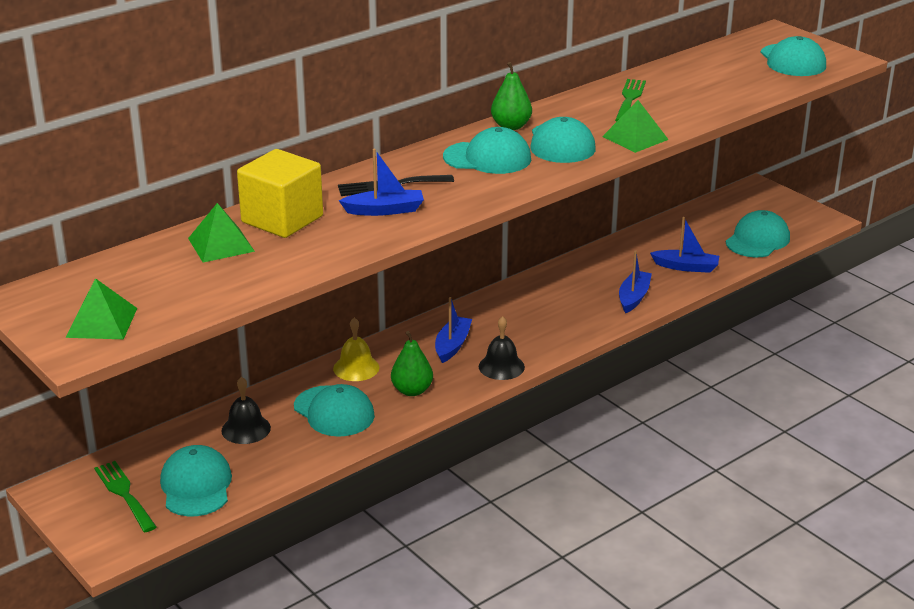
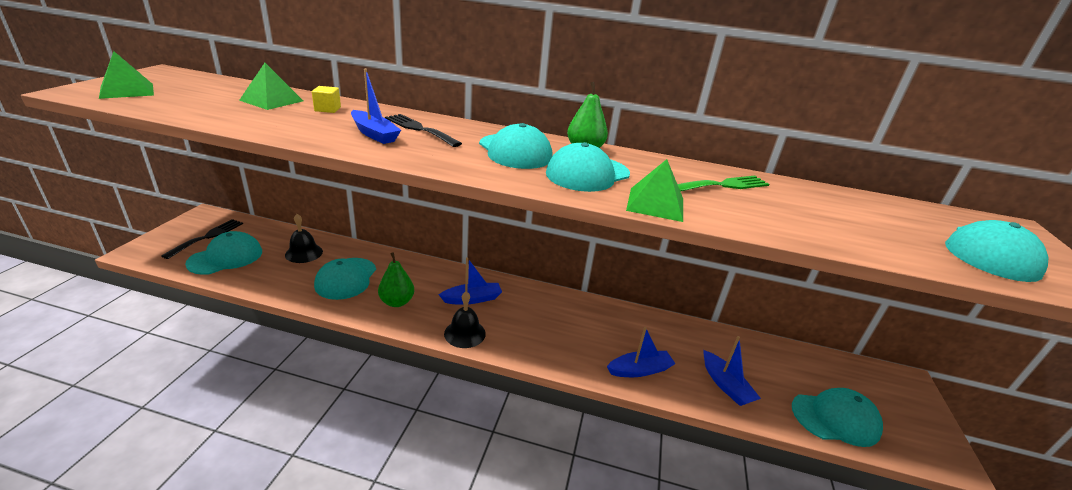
camera: 50 degrees right, 0 degrees up
(124, 494) = (207, 237): green fork -> black fork
(282, 219) = (327, 109): yellow cube -> yellow cube, size x0.42
(356, 368) = (408, 269): yellow bell -> none

